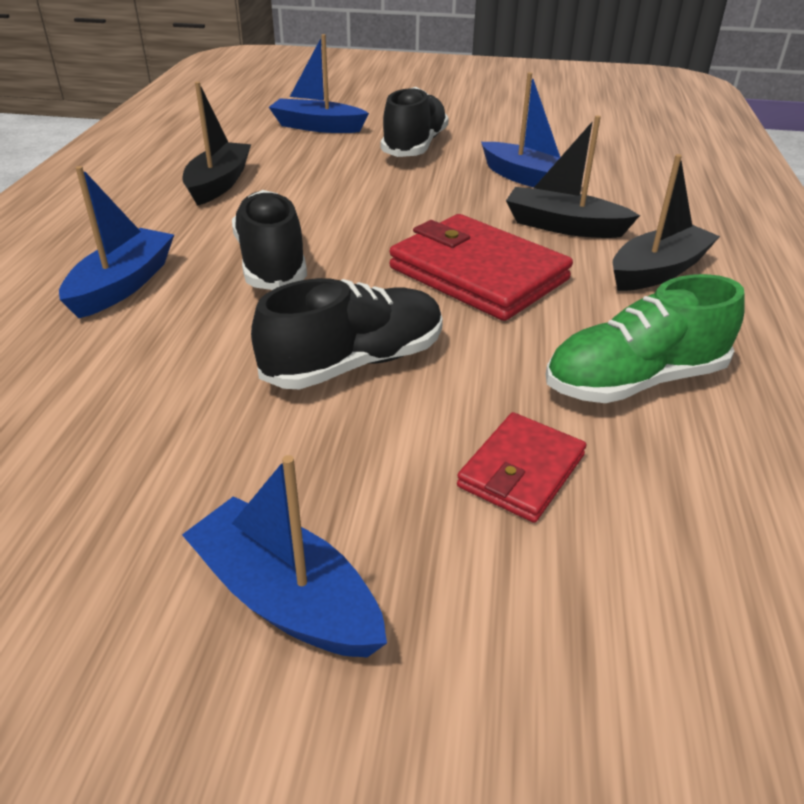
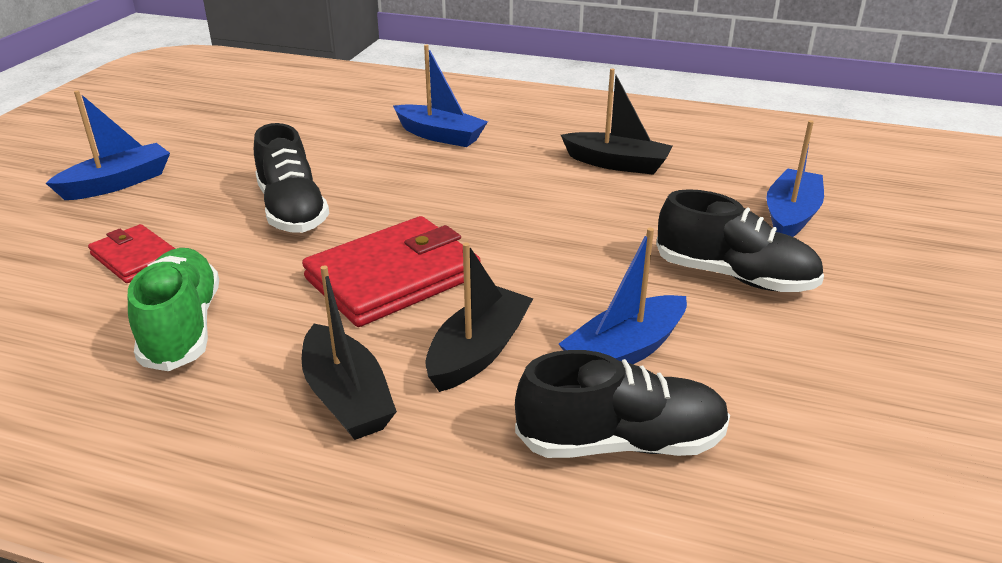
camera: 100 degrees right, 5 degrees down
(271, 263) = (452, 185): black shoe -> black shoe (621, 442)

